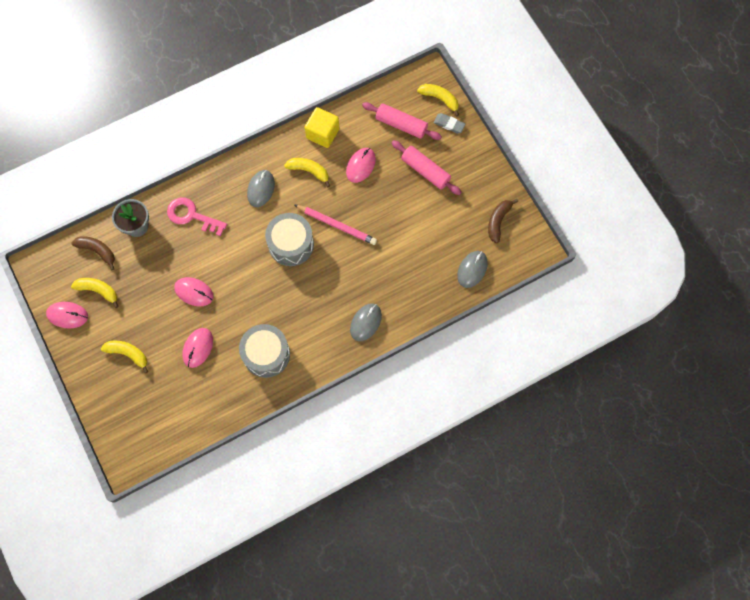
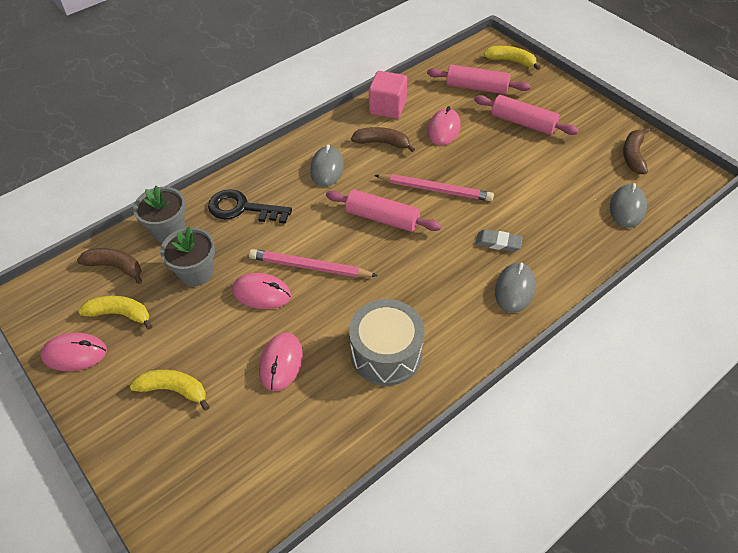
camera: 10 degrees left, 20 degrees down
(152, 266) = (196, 272): none -> grey flower pot
(192, 216) = (242, 208): pink key -> black key
(230, 277) = (309, 267): none -> pink pencil
(291, 244) = (382, 218): grey drum -> pink rolling pin
(309, 171) = (382, 143): yellow banana -> brown banana
(322, 133) = (387, 107): yellow cube -> pink cube
(449, 124) = (531, 80): grey eraser -> grey eraser (498, 242)

